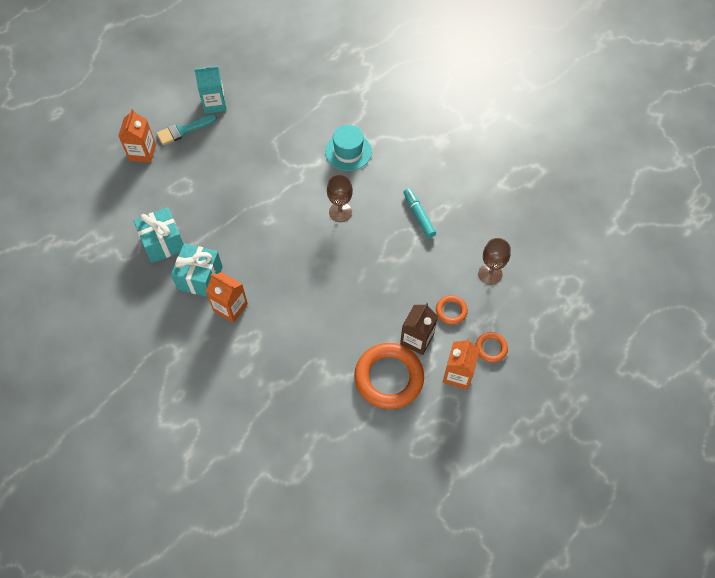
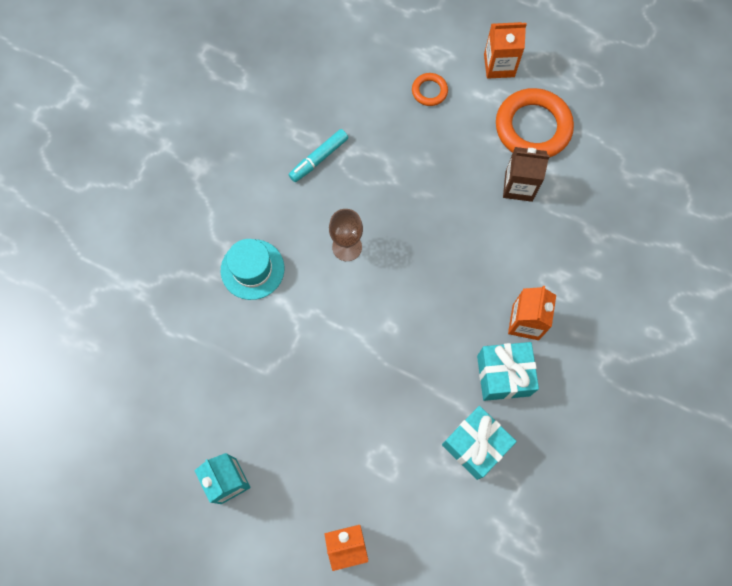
camera: 110 degrees left, 10 degrees up
(183, 130) = (290, 504): turquoise brush -> none
(417, 339) = (477, 114): brown carton -> brown carton (518, 186)
(490, 274) = (368, 66): brown goblet -> none
(491, 348) = (456, 43): orange ring -> none

